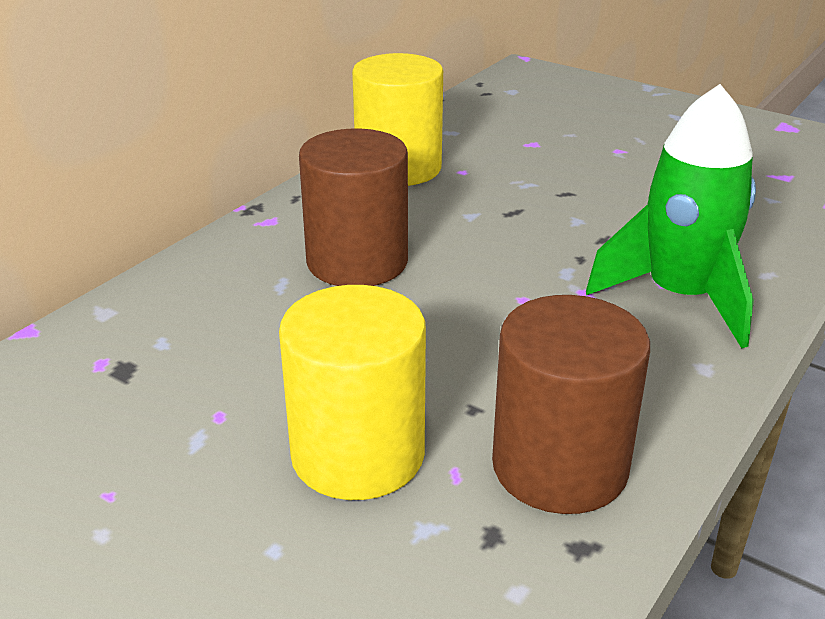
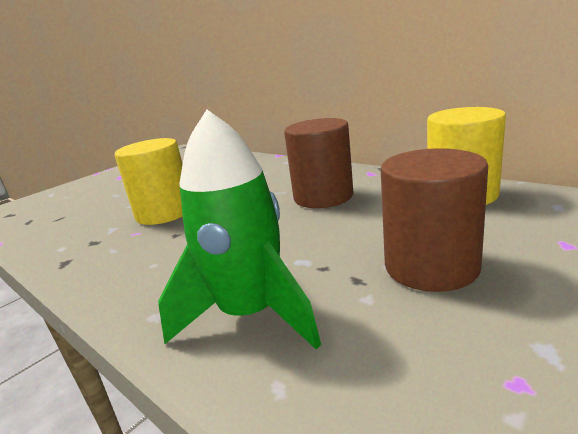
camera: 100 degrees right, 10 degrees down
(559, 466) = (115, 257): brown cylinder -> brown cylinder (431, 266)

